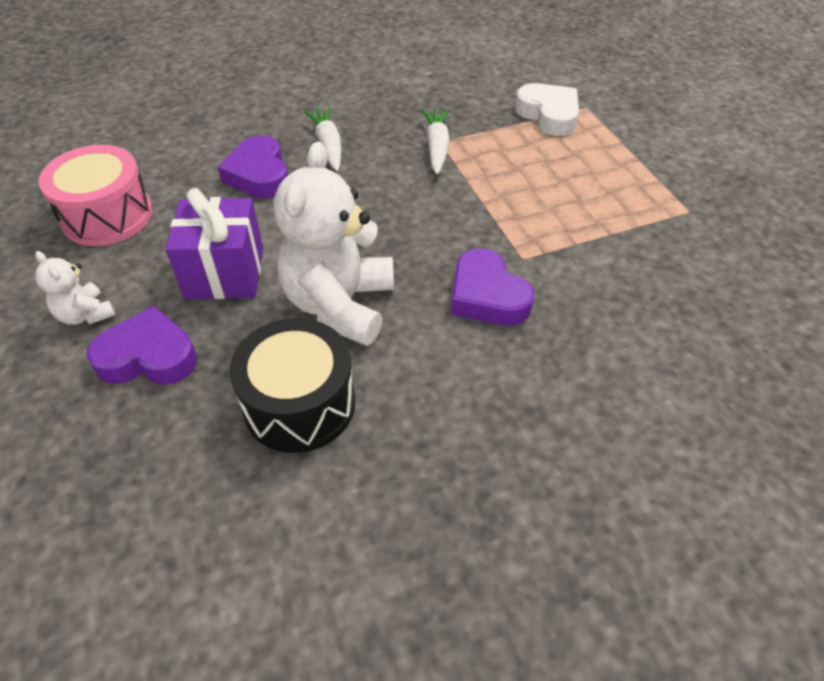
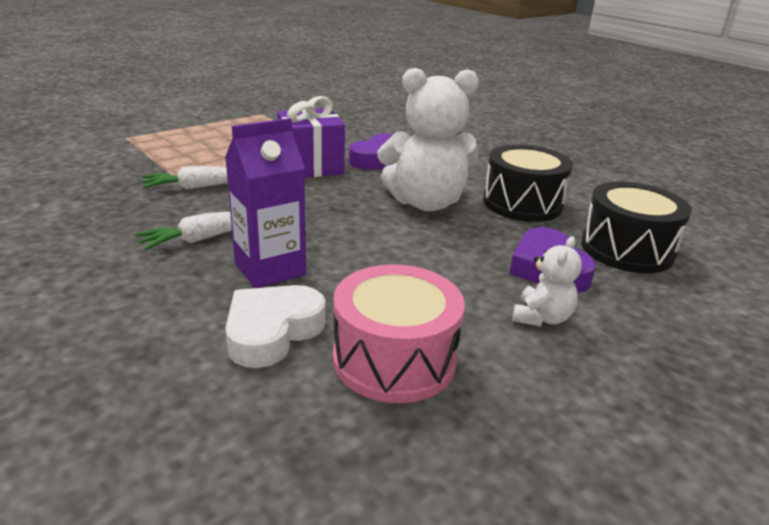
camera: 110 degrees left, 20 degrees down
(134, 460) = (627, 249): none -> black drum
(225, 273) = (429, 256): purple gift -> purple gift (311, 166)
(259, 175) = (270, 269): purple heart -> purple carton
(548, 115) = (137, 149): white heart -> white heart (272, 331)

